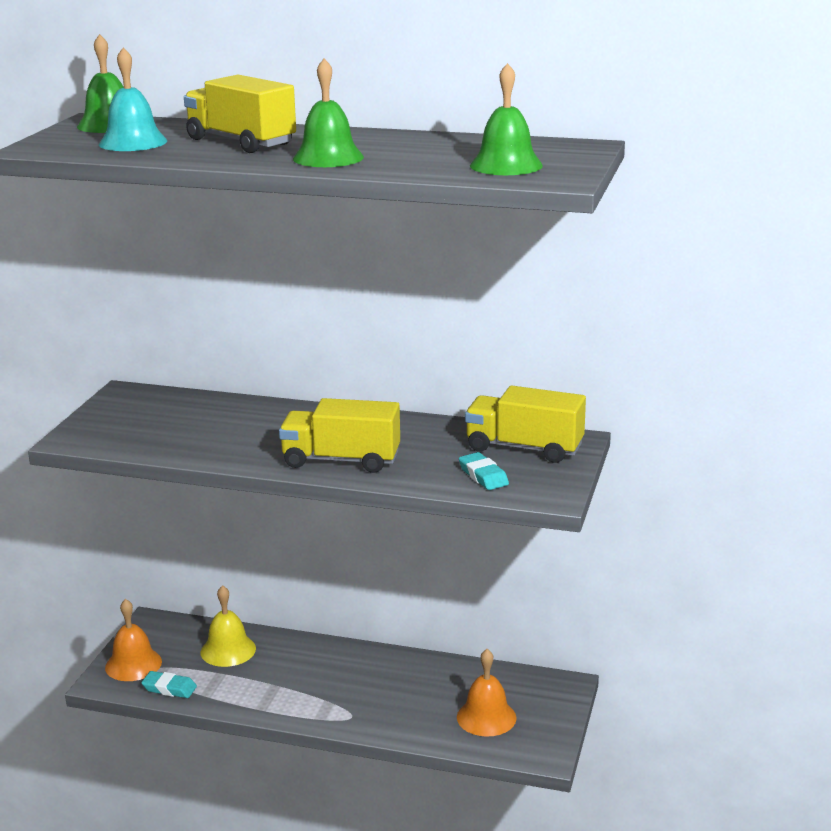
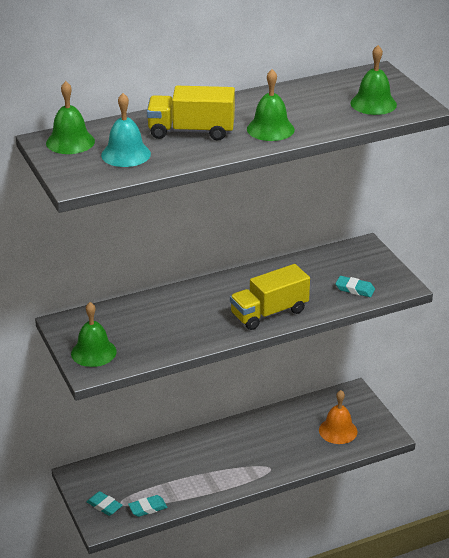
camera: 40 degrees left, 10 degrees up
(105, 425) = (93, 352): none -> green bell
(133, 664) = (104, 506): orange bell -> turquoise eraser
(228, 650) = (149, 467): yellow bell -> none
(524, 448) = (348, 262): yellow truck -> none

